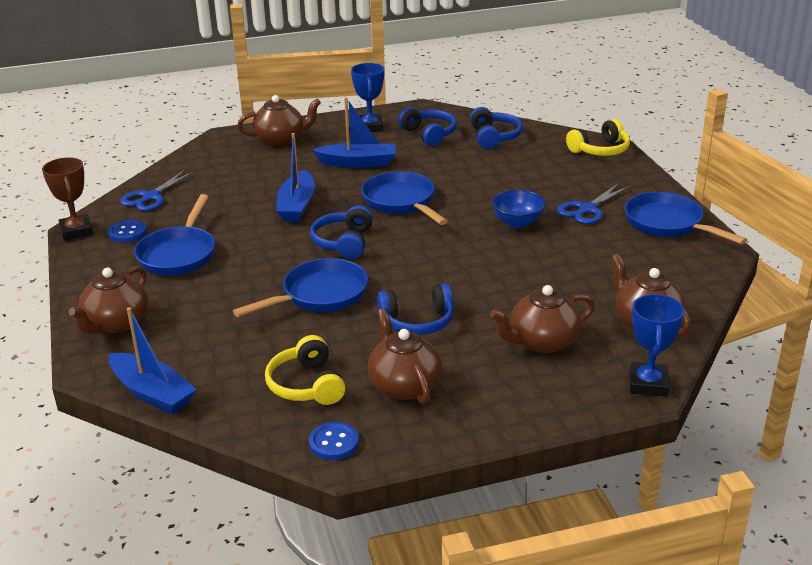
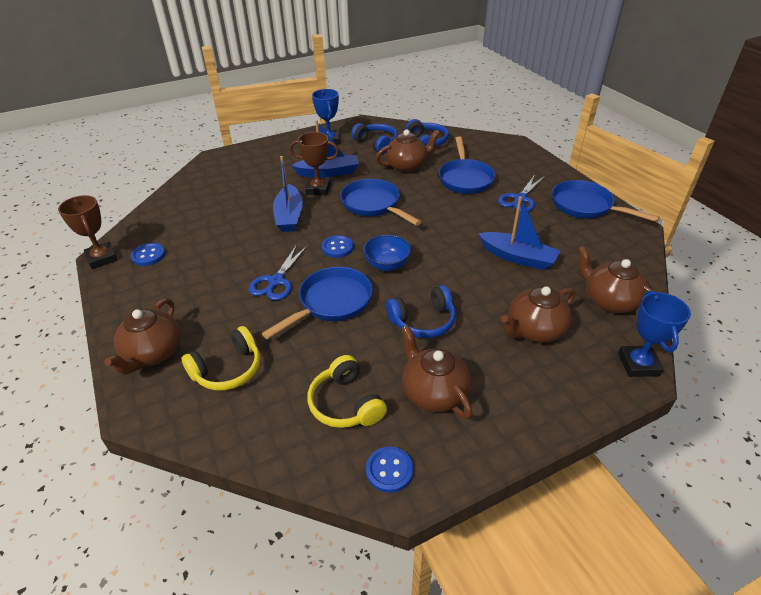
camera: 10 degrees left, 10 degrees up
(151, 197) = (163, 218): blue scissors -> blue scissors (276, 281)
(152, 393) = (201, 432): blue boat -> blue boat (518, 257)
(179, 254) = (198, 273): blue pan -> blue pan (465, 179)
(281, 139) = (261, 157): brown teapot -> brown teapot (407, 166)
(340, 180) = (318, 189): none -> brown trophy
(343, 242) = (337, 247): blue headphones -> blue button
(517, 222) = (471, 215): blue bowl -> blue bowl (387, 265)
(600, 150) = (509, 147): yellow headphones -> yellow headphones (228, 369)

